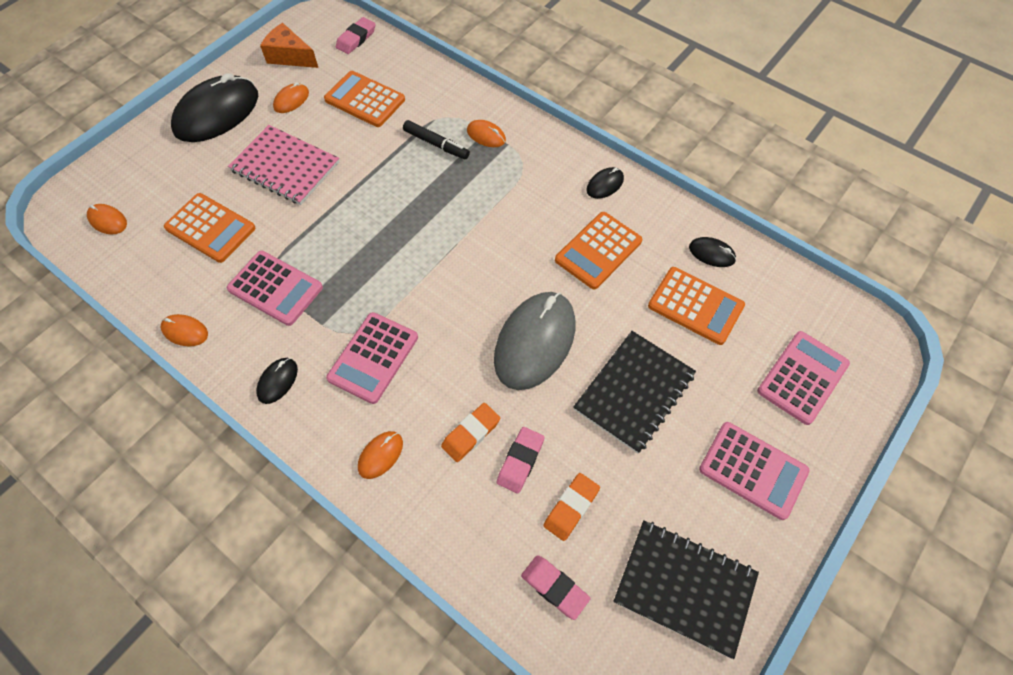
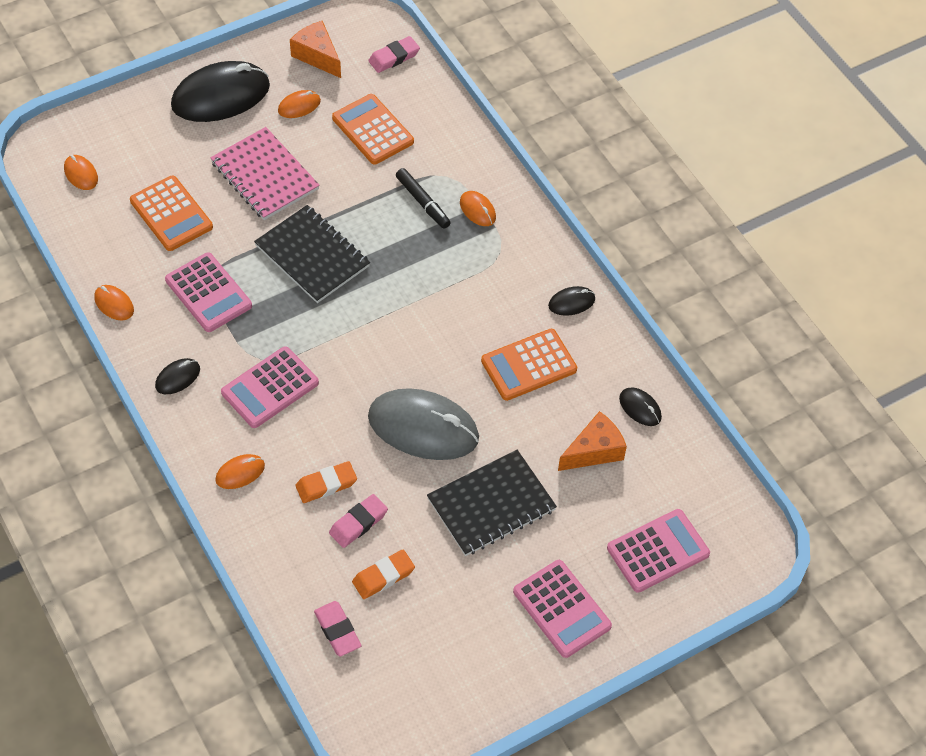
camera: 20 degrees right, 5 degrees down
(535, 342) = (423, 427): grey mouse -> grey mouse turned 60 degrees clockwise
(684, 588) = (446, 673): black notebook -> black notebook (312, 256)
(695, 306) = (594, 451): orange calculator -> orange cheese

